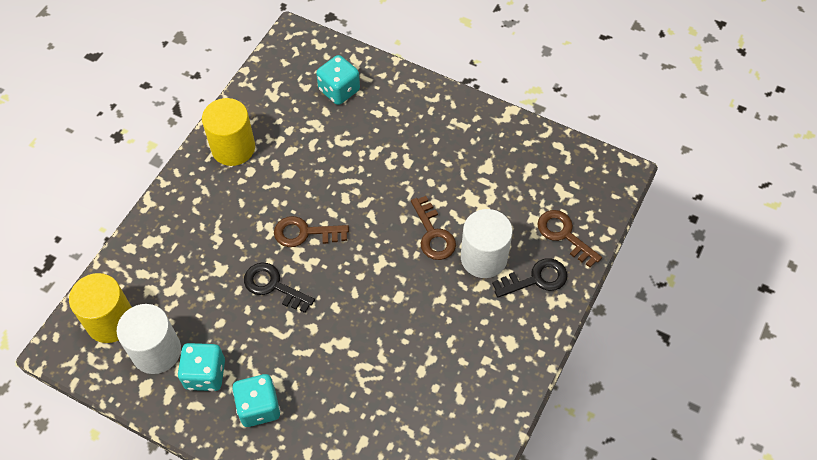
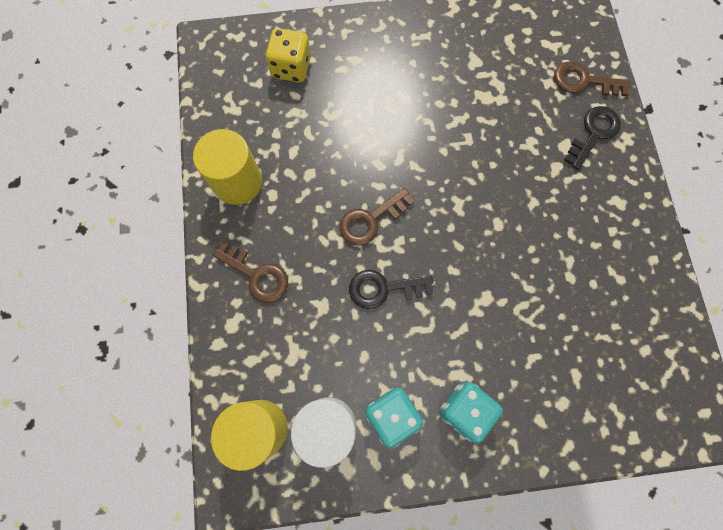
camera: 35 degrees left, 15 degrees up
(339, 90) = (291, 68): turquoise dice -> yellow dice
(433, 234) = (480, 148): brown key -> brown key (256, 275)
(483, 258) = (538, 142): white cylinder -> none

